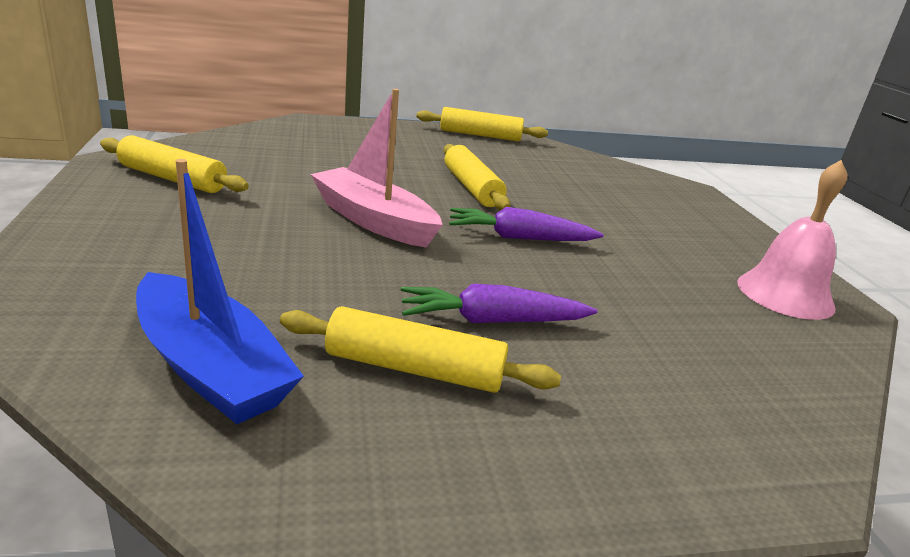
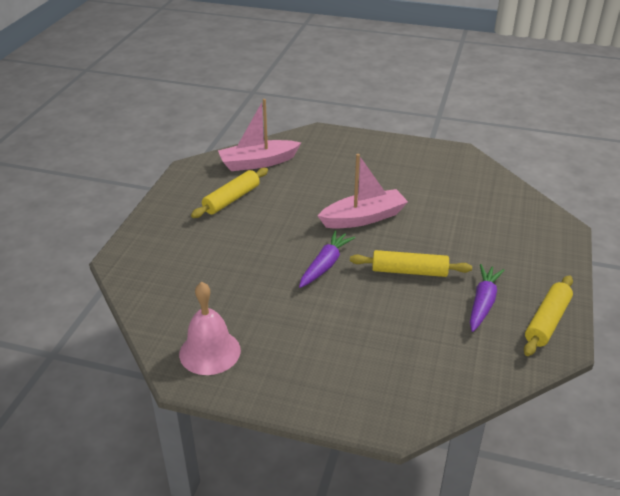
camera: 120 degrees right, 10 degrees up
(172, 179) = (432, 166): yellow rolling pin -> none
(210, 368) = (258, 163): blue boat -> pink boat
(492, 321) = (250, 226): purple carrot -> purple carrot (483, 303)

